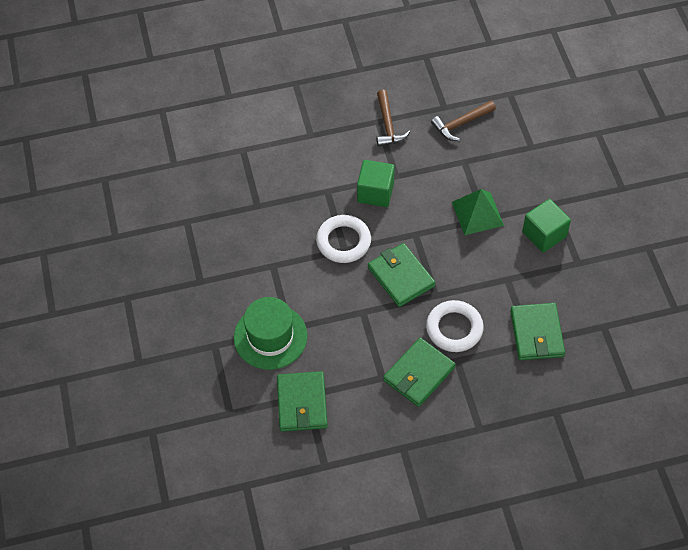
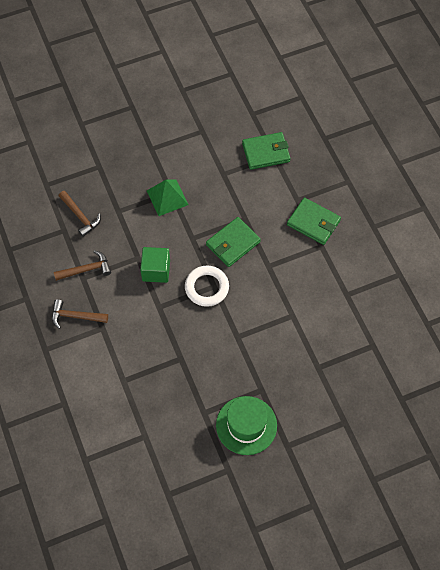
camera: 100 degrees left, 5 degrees up
(270, 337) = (302, 327): green hat -> green hat (246, 425)
(302, 403) = (354, 296): green wallet -> none
(330, 112) = (75, 316): none -> brown hammer
(454, 328) = (271, 204): white ring -> none
(544, 234) = (180, 153): green cube -> none

